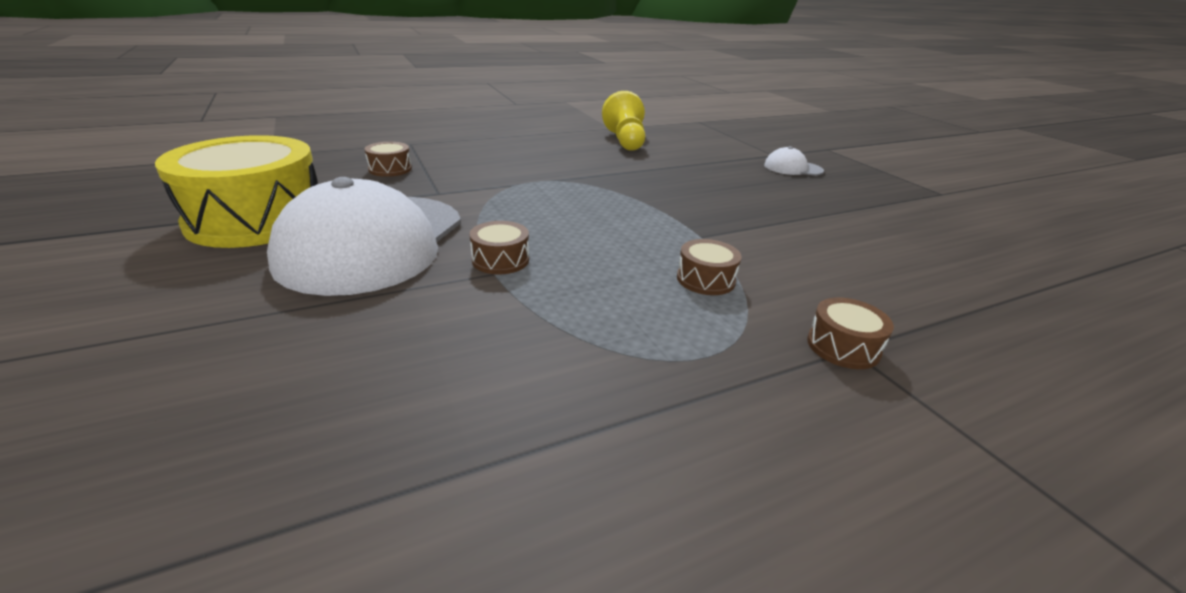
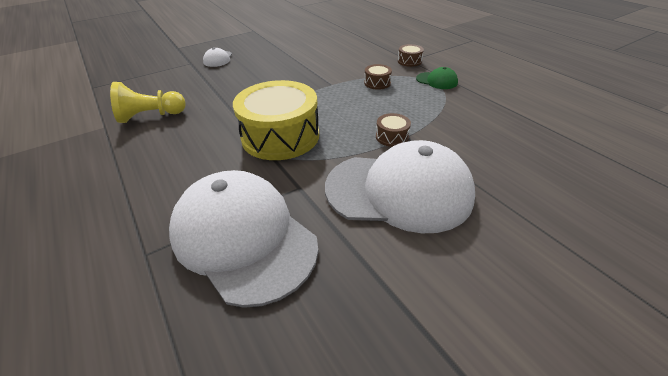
camera: 95 degrees left, 10 degrees up
(257, 219) = (396, 278): yellow drum -> yellow drum (280, 136)
(390, 169) = (243, 238): brown drum -> white cap
(717, 363) = (436, 81): none -> green cap

